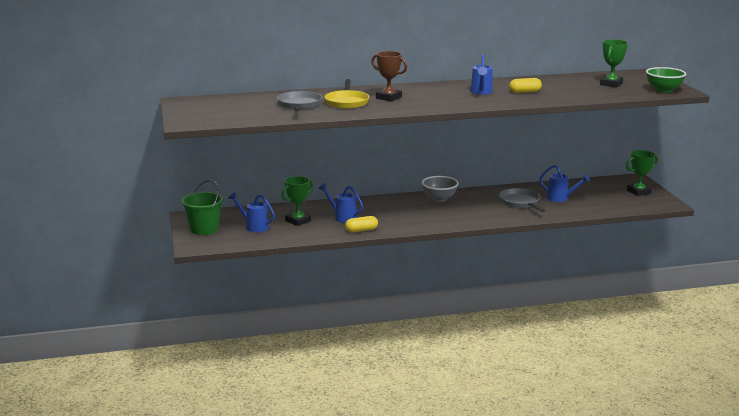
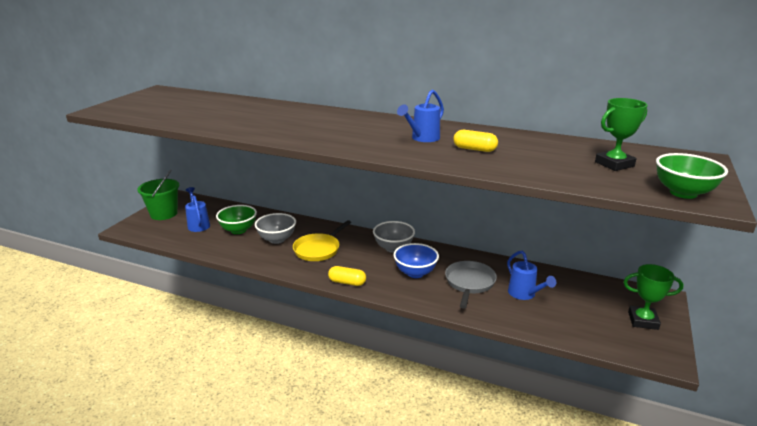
camera: 35 degrees right, 5 degrees up
(298, 221) = (238, 230): green trophy -> green bowl
(299, 105) = (223, 113): grey pan -> none
(342, 217) = (277, 239): blue watering can -> grey bowl
(347, 102) = (268, 119): yellow pan -> yellow pan (319, 249)
(361, 230) = (267, 260): yellow capsule -> yellow capsule (347, 282)
(388, 98) = (316, 123): brown trophy -> none
(478, 207) = (415, 273): none -> blue bowl

